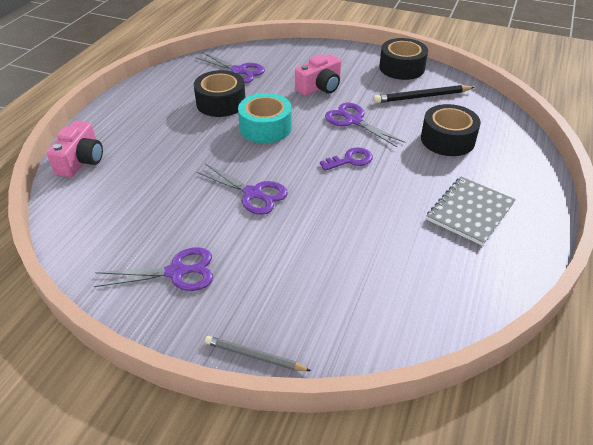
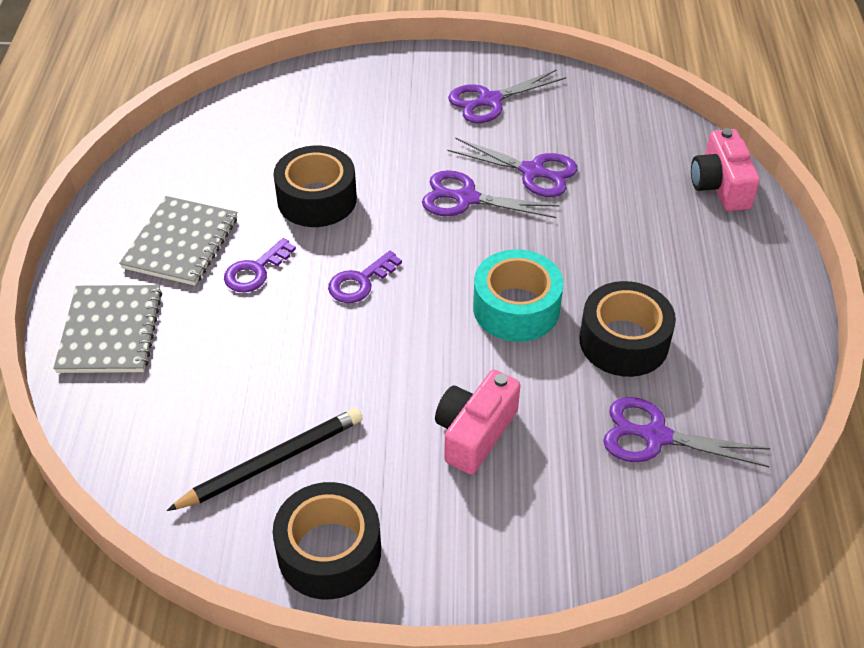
camera: 160 degrees right, 5 degrees up
(254, 356) = (374, 60): grey pencil -> none
(353, 121) = (382, 362): purple scissors -> purple scissors (533, 172)
(417, 181) = (255, 271): none -> purple key
(447, 140) = (216, 362): black tape -> black tape (317, 199)
(515, 168) = (110, 331): none -> grey notebook

